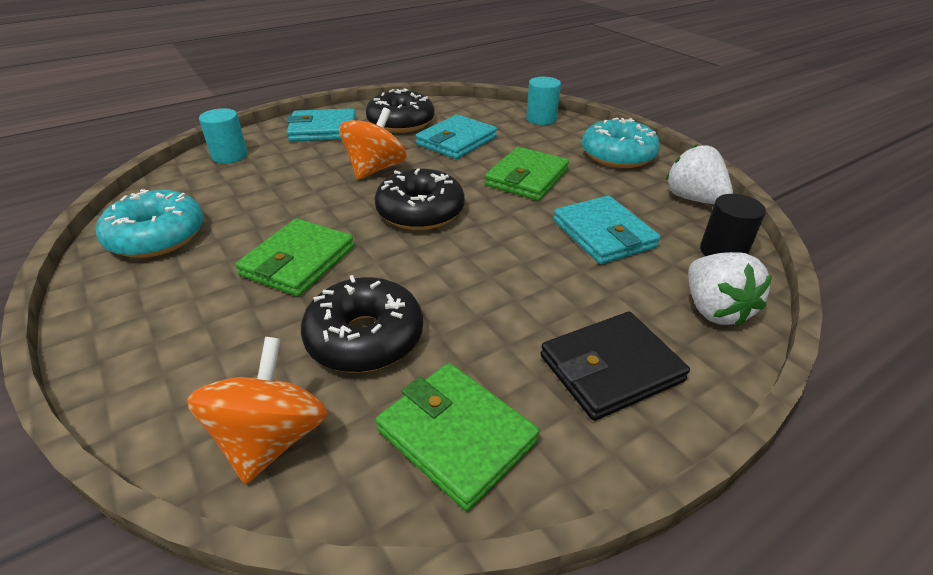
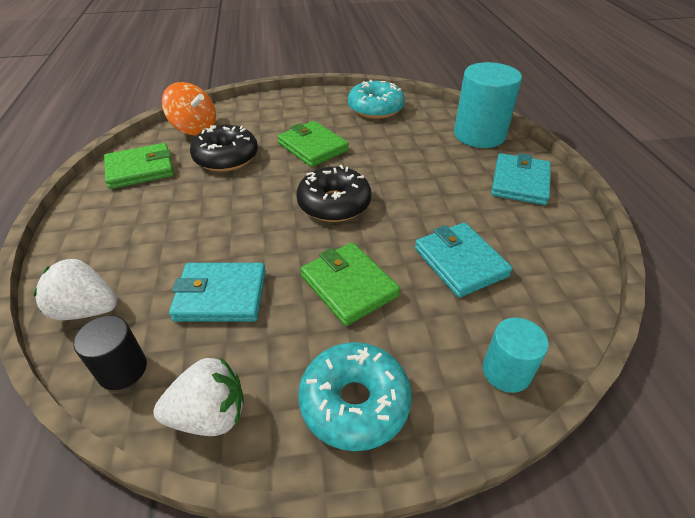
camera: 115 degrees right, 5 degrees up
(230, 155) = (479, 135): turquoise cylinder -> turquoise cylinder, size x1.83
(375, 169) = (420, 196): orange spinning top -> none
(401, 122) = (526, 234): black donut -> none
(610, 368) = (111, 231): black wallet -> none

